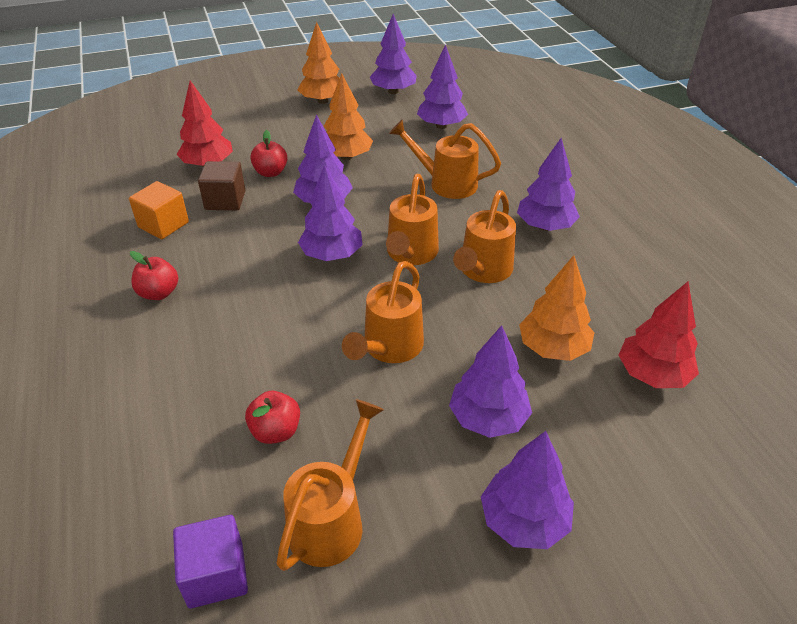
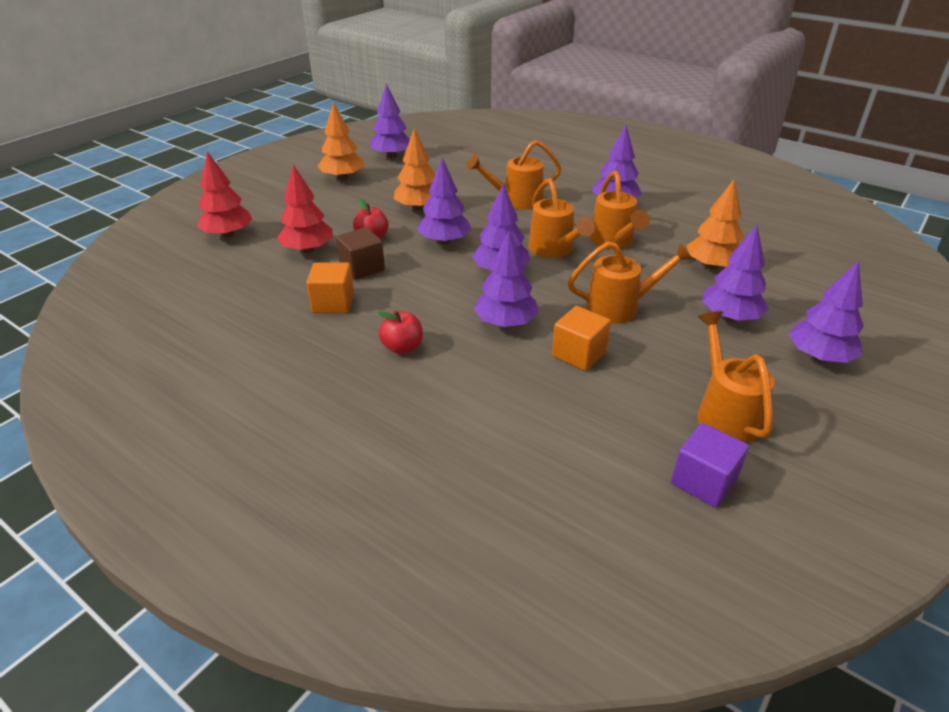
camera: 35 degrees left, 5 degrees down
(276, 431) = (619, 386): red apple -> none
(286, 377) = (578, 354): none -> orange cube
(389, 348) = (620, 307): orange watering can -> orange watering can turned 90 degrees counterclockwise
(441, 126) = (461, 167): purple tree -> purple tree (505, 323)
(652, 375) = (778, 257): red tree -> red tree (228, 234)

